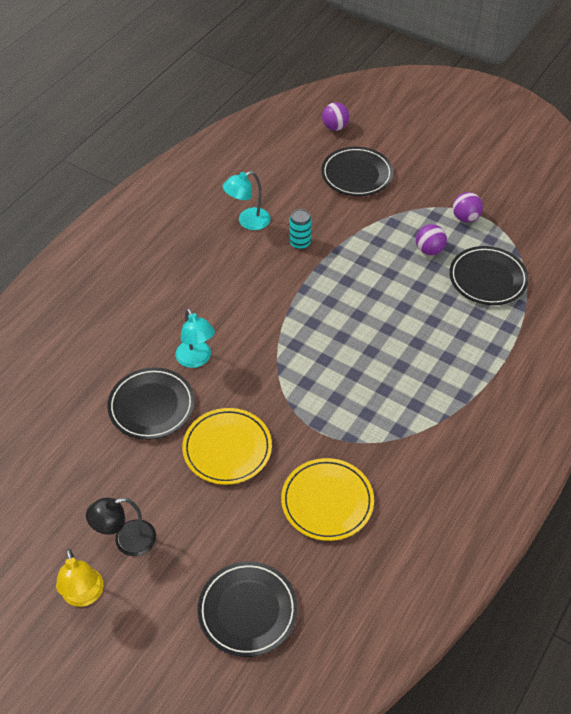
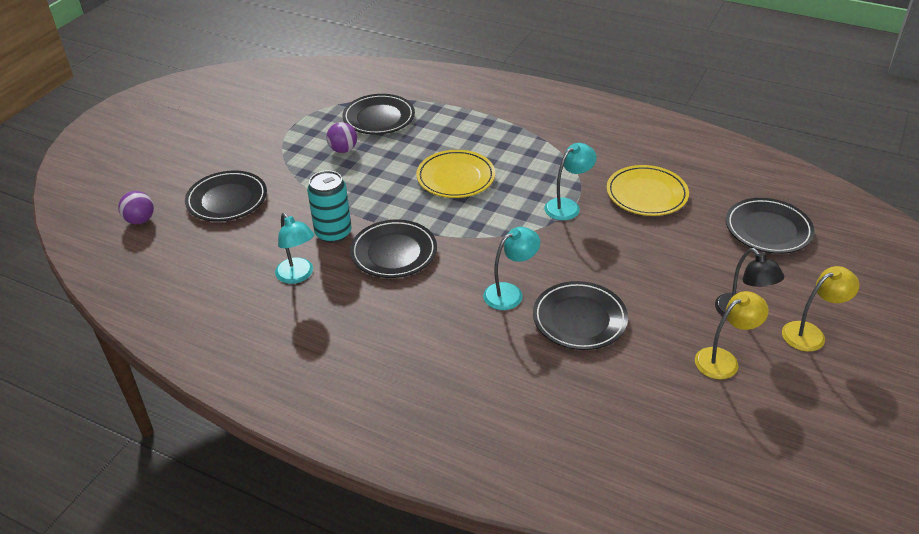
camera: 95 degrees left, 10 degrees down
(73, 508) = (723, 359): none -> yellow lamp
(227, 448) = (613, 258): yellow plate -> yellow plate (456, 177)
(266, 282) = (394, 252): none -> black plate
(300, 243) = (333, 233): turquoise can -> turquoise can, size x1.55
(315, 423) = (567, 206): none -> turquoise lamp
(465, 218) = (299, 130): purple ball -> none

